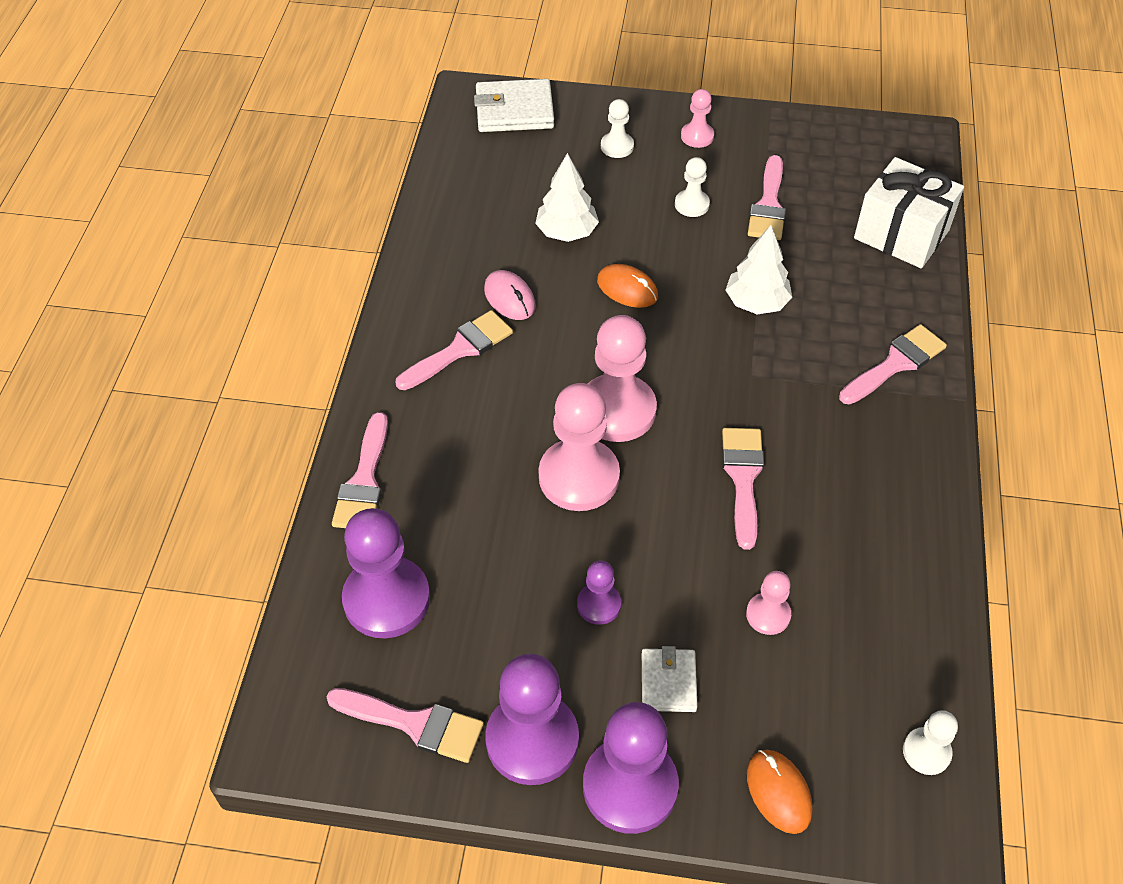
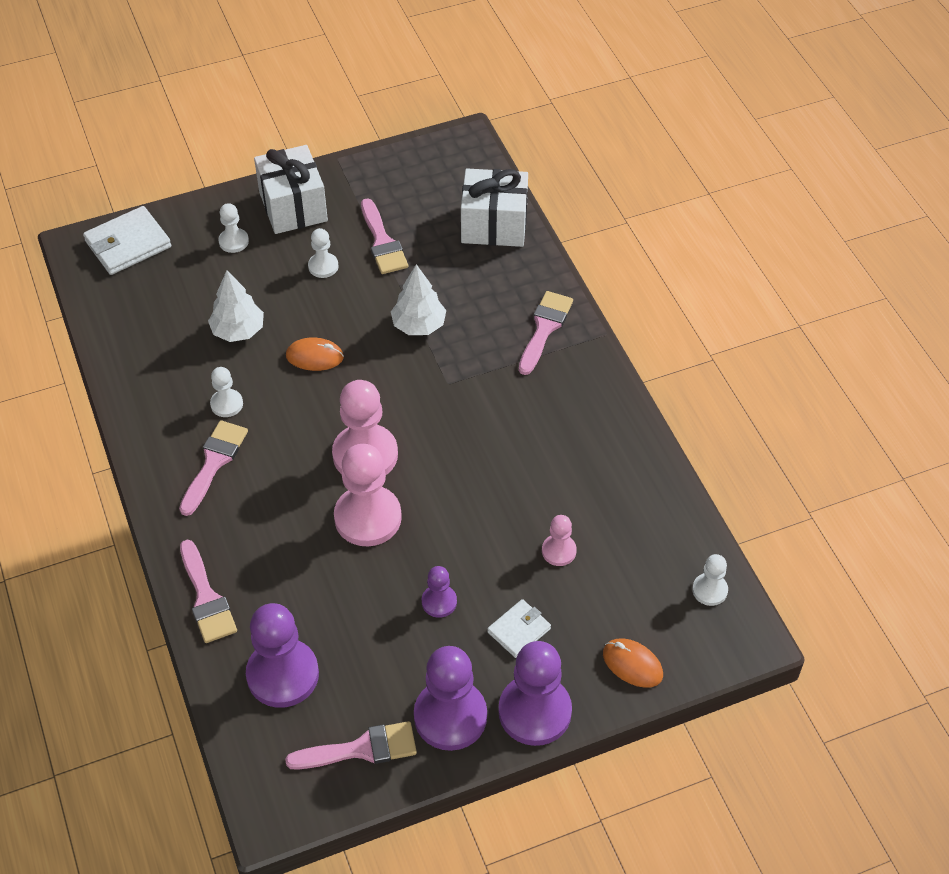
camera: 30 degrees left, 0 degrees up
(509, 298) = (226, 404): pink mouse -> white pawn
(668, 682) = (519, 630): white wallet -> white wallet turned 75 degrees clockwise
(697, 136) = (293, 207): pink pawn -> white gift
(743, 478) = (486, 463): pink brush -> none

